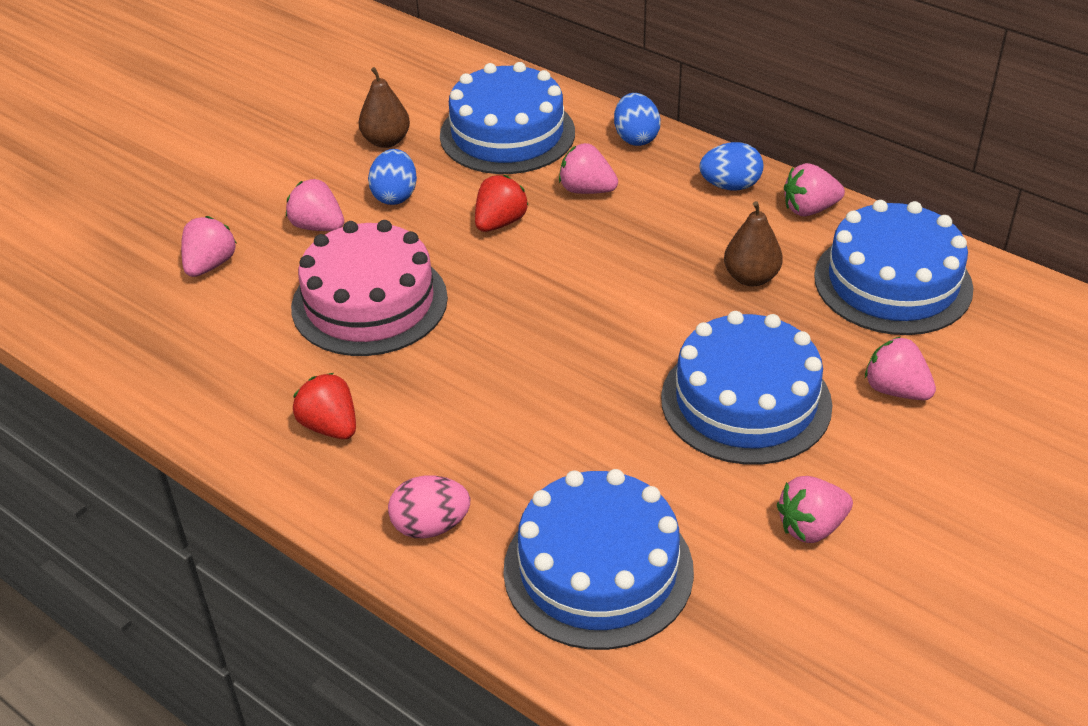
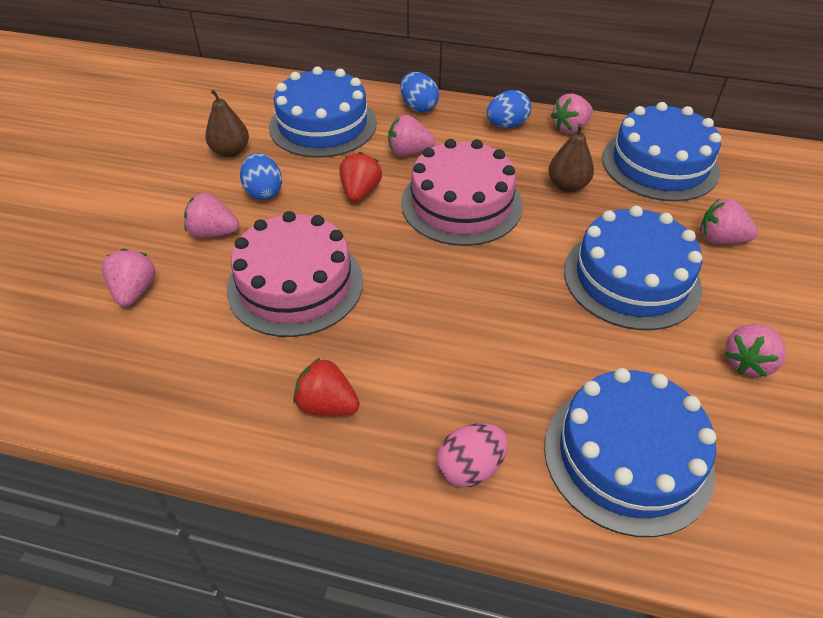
camera: 25 degrees left, 5 degrees up
(606, 265) = (461, 204): none -> pink cake

